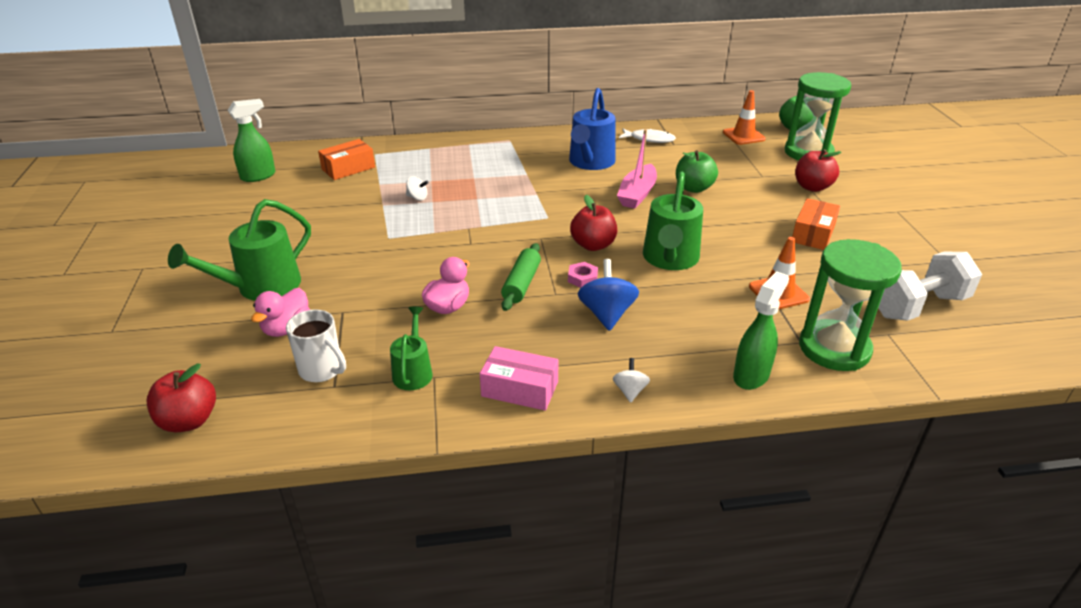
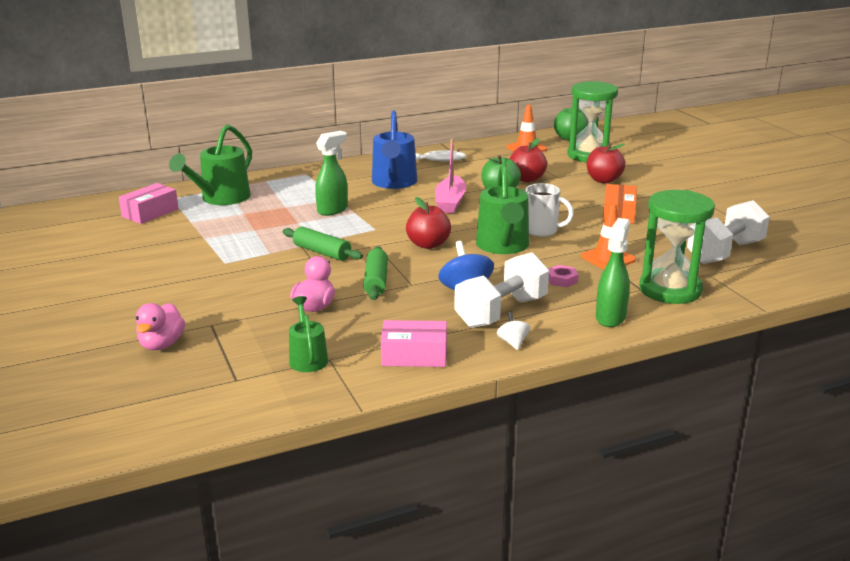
camera: 15 degrees left, 10 degrees down
(189, 421) = (103, 427): red apple -> red apple (526, 179)
(258, 176) = (55, 229): green spray bottle -> green spray bottle (333, 210)
(261, 287) = (114, 317): green watering can -> green watering can (221, 198)
(322, 370) = (217, 370): white mug -> white mug (542, 231)
(348, 168) = (150, 213): orange box -> pink box
(417, 198) = (237, 228): white spinning top -> none
(484, 239) = (322, 252): none -> green rolling pin
(582, 278) = (431, 270): pink nut -> pink nut (562, 280)
(633, 347) = (501, 312): none -> white dumbbell

